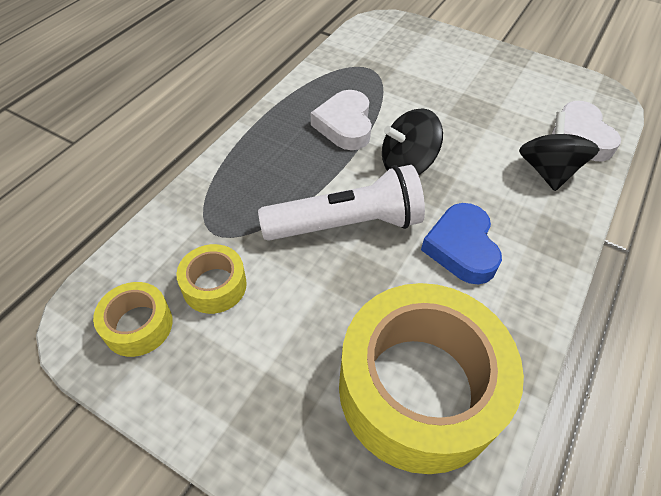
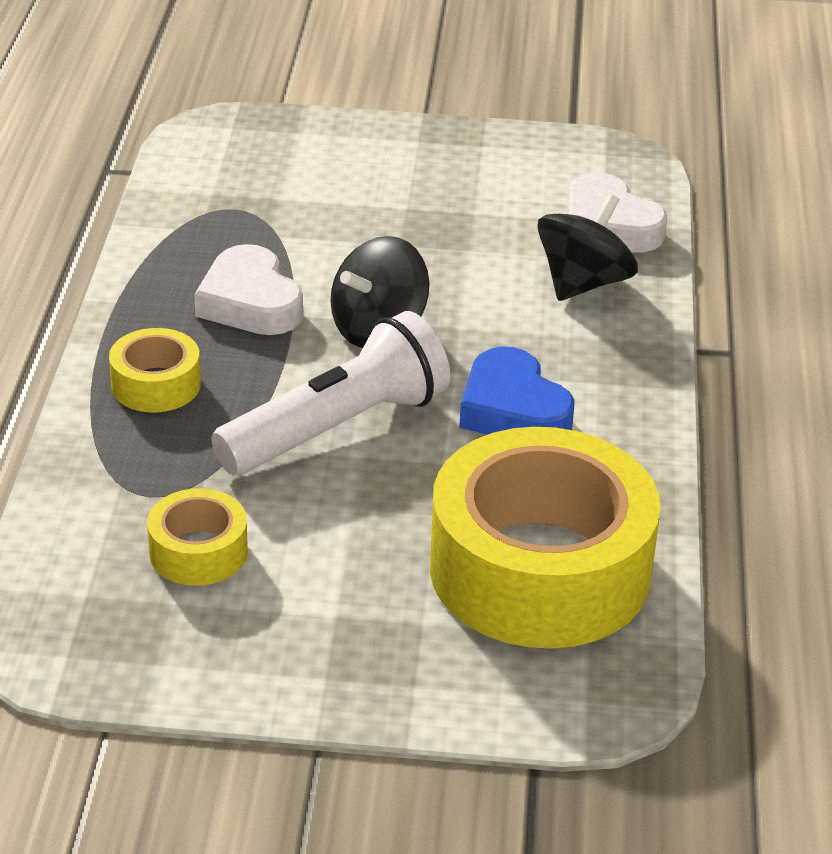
camera: 25 degrees left, 15 degrees down
(138, 325) = (124, 625): yellow tape -> yellow tape (156, 384)
(547, 171) = (583, 283): black spinning top -> black spinning top turned 60 degrees clockwise

